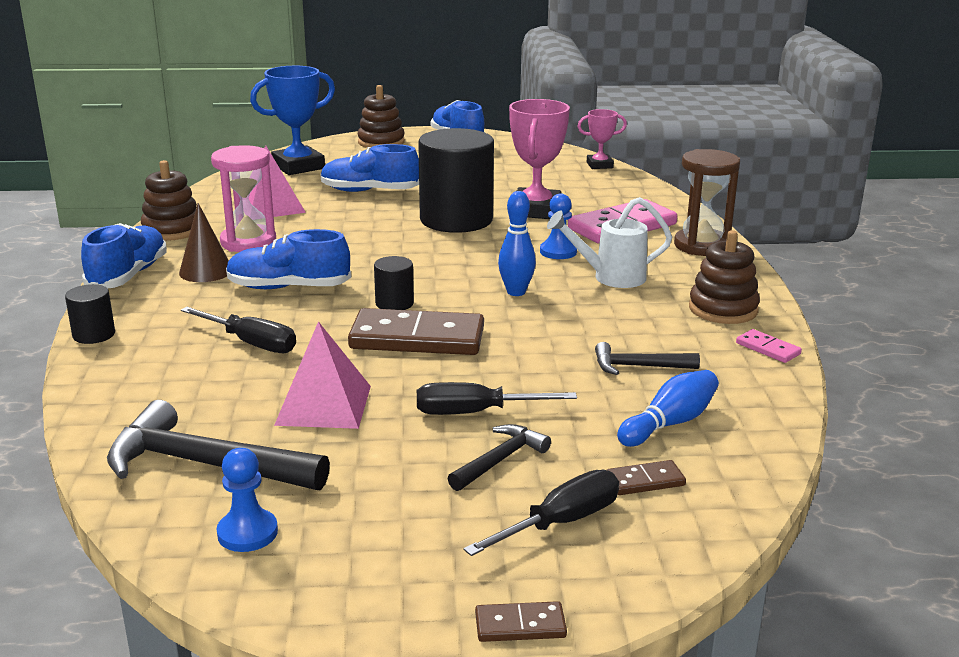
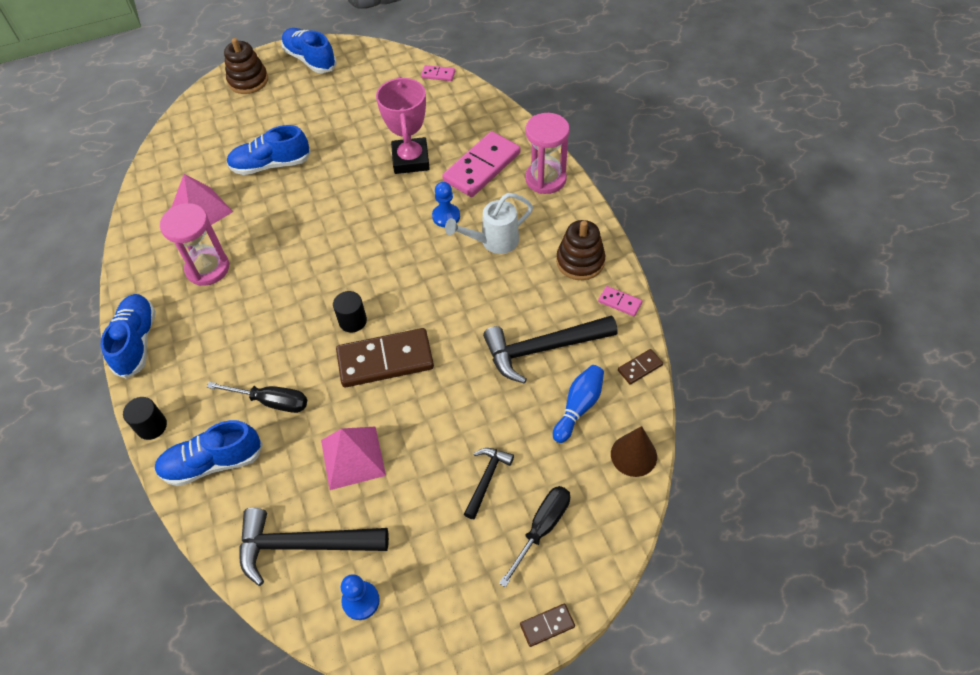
camera: 15 degrees left, 30 degrees up
(172, 230) = (138, 267): brown stacking toy -> none
(206, 271) = (194, 319): brown cone -> brown cone (633, 455)
(289, 287) = (267, 323): blue shoe -> blue shoe (213, 463)
(298, 166) = (195, 140): blue trophy -> none
(456, 220) = (355, 191): black cylinder -> none
(476, 412) = (455, 434): black screwdriver -> none
(516, 292) = (433, 280): blue bowling pin -> none
(599, 165) = (438, 74): pink trophy -> pink domino
(638, 366) = (542, 349): black hammer -> black hammer, size x1.86
(645, 481) = (579, 472): brown domino -> brown domino (640, 368)
(701, 246) = (545, 179): brown hourglass -> pink hourglass

